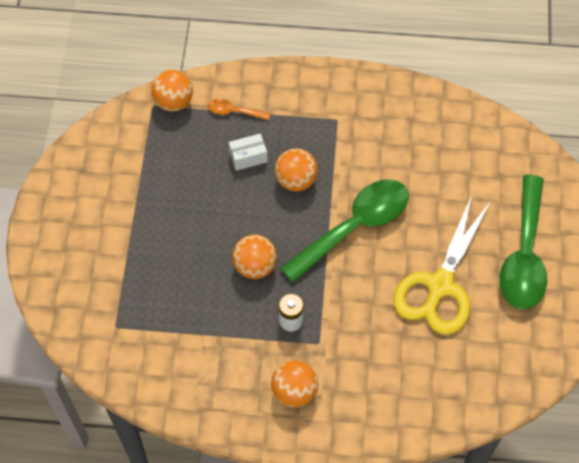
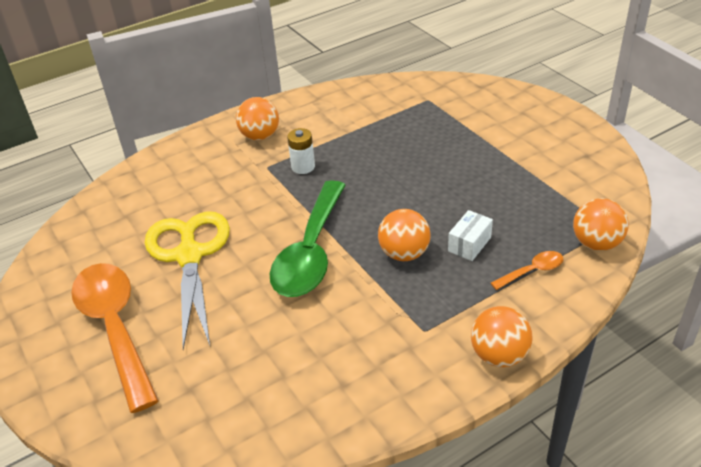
camera: 145 degrees right, 20 degrees down
(255, 266) = (369, 179): orange ball -> orange ball (499, 355)
(524, 255) = (115, 327): green spoon -> orange spoon

